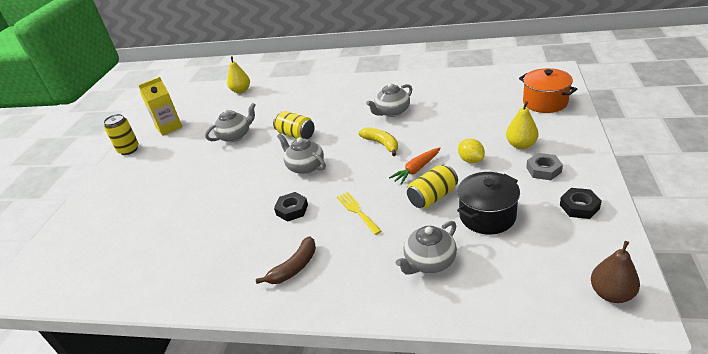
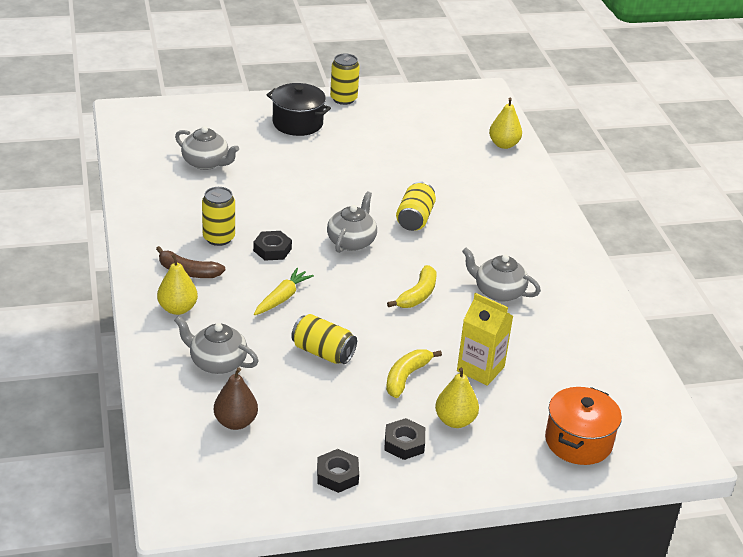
camera: 60 degrees right, 0 degrees up
(169, 127) = (397, 113): yellow carton -> yellow carton (480, 369)
(235, 136) = (396, 170): grey teapot -> grey teapot (206, 163)
(257, 241) = (219, 238): none -> yellow can
(344, 281) = (177, 309): none -> yellow pear
(357, 211) = (282, 298): yellow fork -> yellow carrot
(416, 169) = (372, 332): orange carrot -> none
(471, 160) = (406, 377): yellow lemon -> yellow banana
(487, 216) = (301, 399): black pot -> black pot (297, 123)
(543, 170) = (404, 443): grey nut -> black nut
(611, 294) = (201, 497): brown pear -> brown pear (235, 422)

